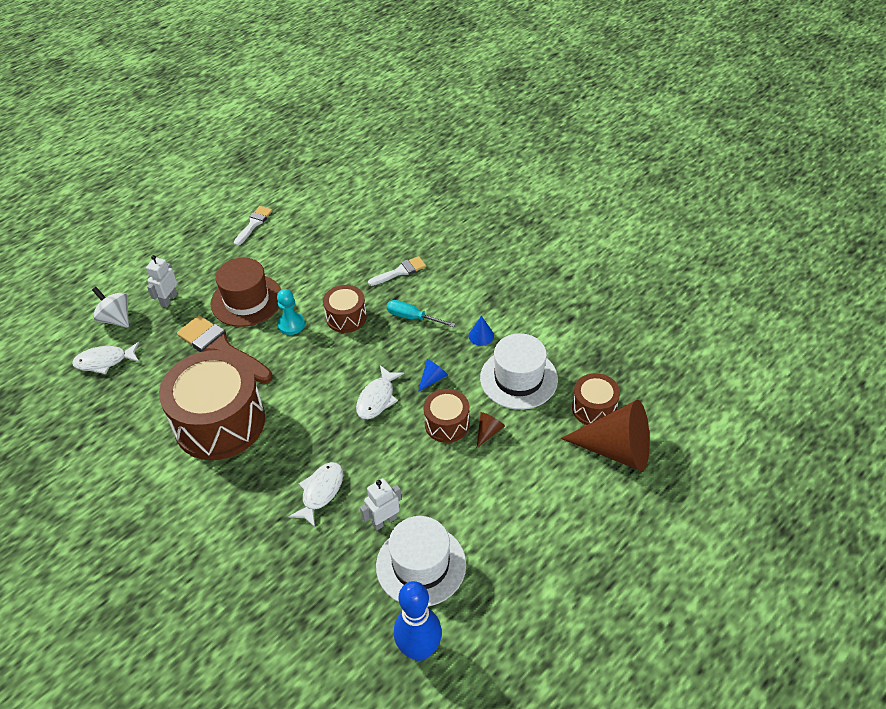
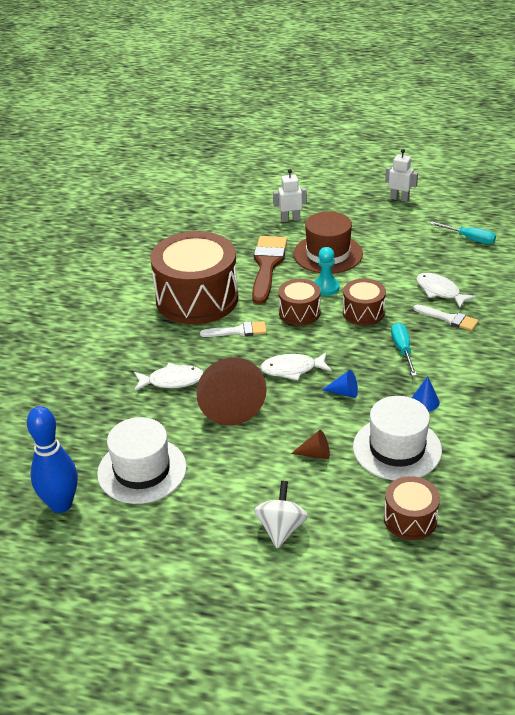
camera: 60 degrees right, 10 degrees down
(104, 361) = (206, 221): white fish -> white fish (440, 291)
(116, 319) = (249, 206): white spinning top -> white spinning top (281, 529)
(254, 224) = (412, 219): white brush -> white brush (238, 331)
(315, 206) = (470, 239): none -> turquoise screwdriver
(384, 521) = (170, 429): white robot -> white robot (399, 198)
(447, 424) = (301, 423): brown drum -> brown drum (299, 312)
(616, 449) = (372, 557): brown cone -> brown cone (228, 403)

